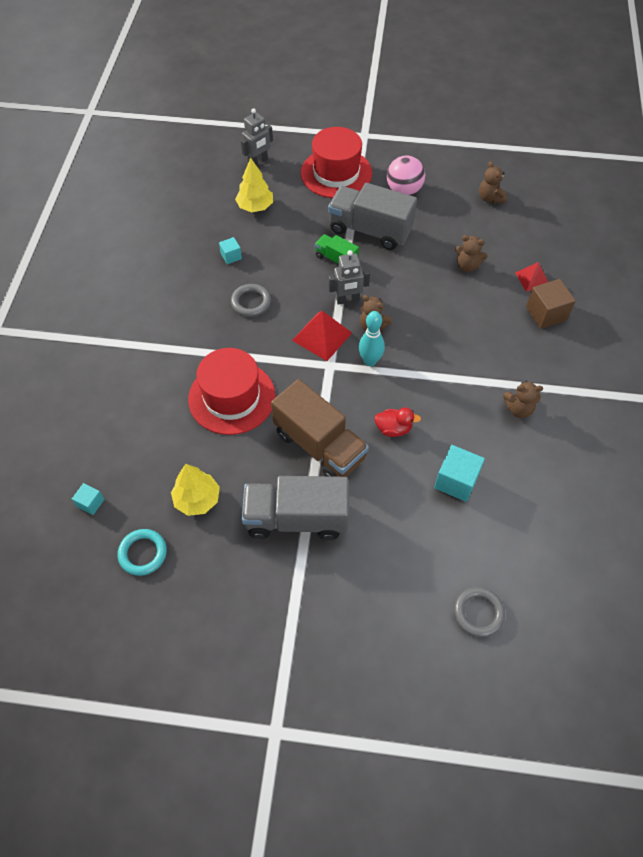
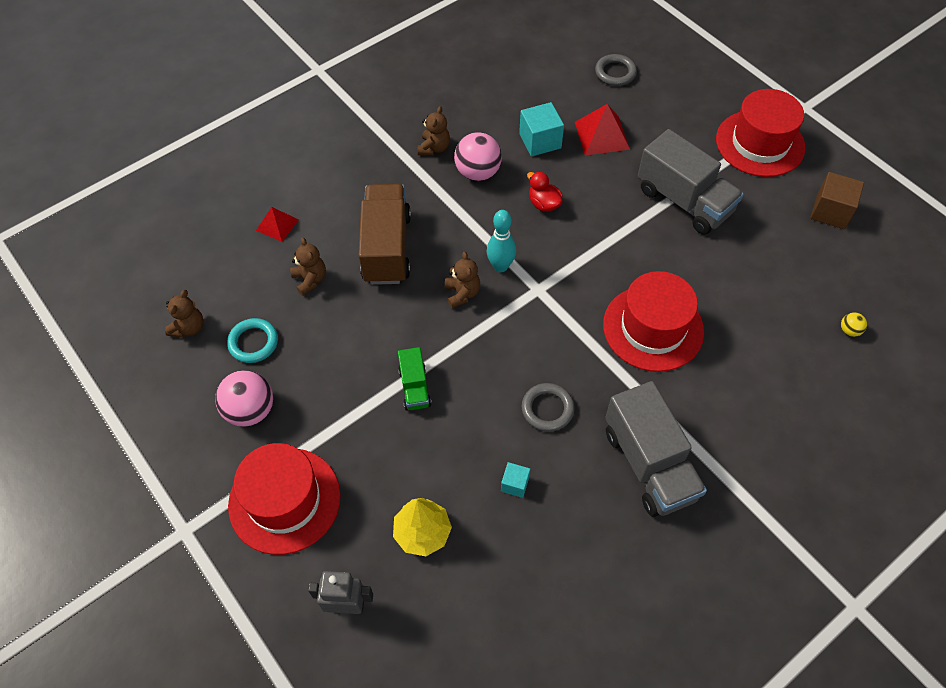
camera: 135 degrees left, 0 degrees up
(90, 503) = (849, 330): turquoise cube -> yellow ball
(143, 553) = (827, 262): turquoise ring -> turquoise ring (253, 342)
(197, 499) = (752, 268): yellow tree -> none
(283, 640) = (760, 143): none -> red hat
(319, 446) = (615, 235): brown truck -> brown truck (387, 248)
(322, 336) = (517, 320): red pyramid -> red pyramid (602, 135)
(347, 300) = (454, 335): grey robot -> none
(370, 230) = (343, 392): grey truck -> grey truck (649, 464)
(466, 415) = (478, 172): none -> pink ball
(518, 409) = (434, 148): brown teddy bear -> brown teddy bear turned 60 degrees clockwise
(546, 313) = (311, 191): brown cube -> brown cube (830, 211)

